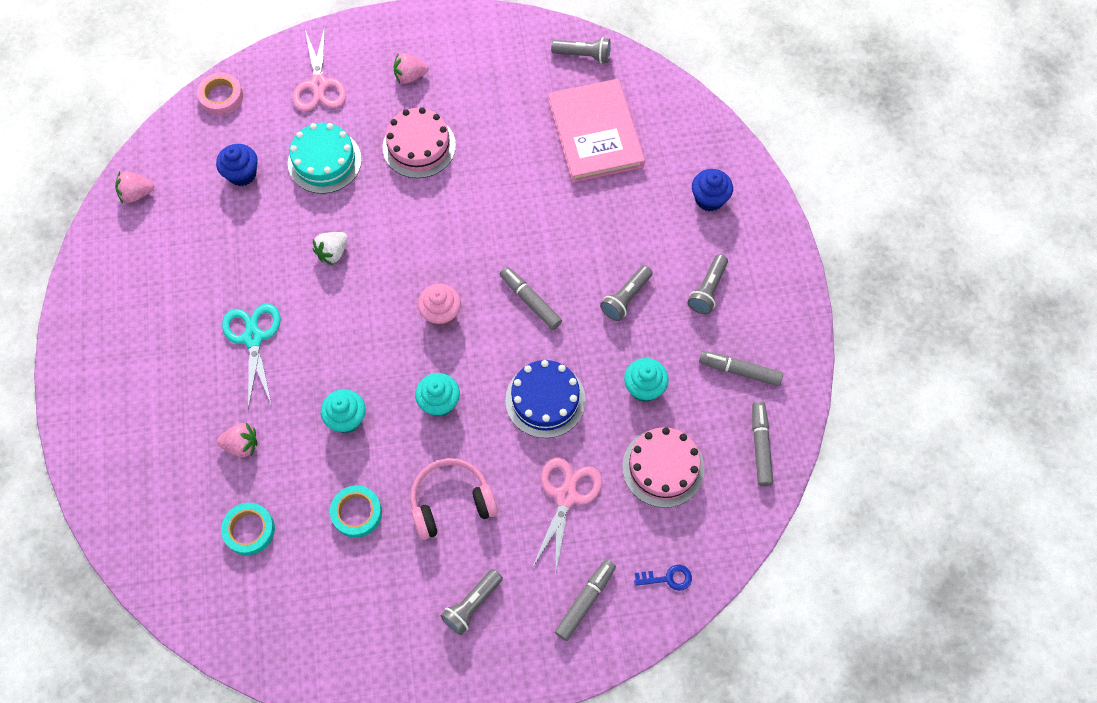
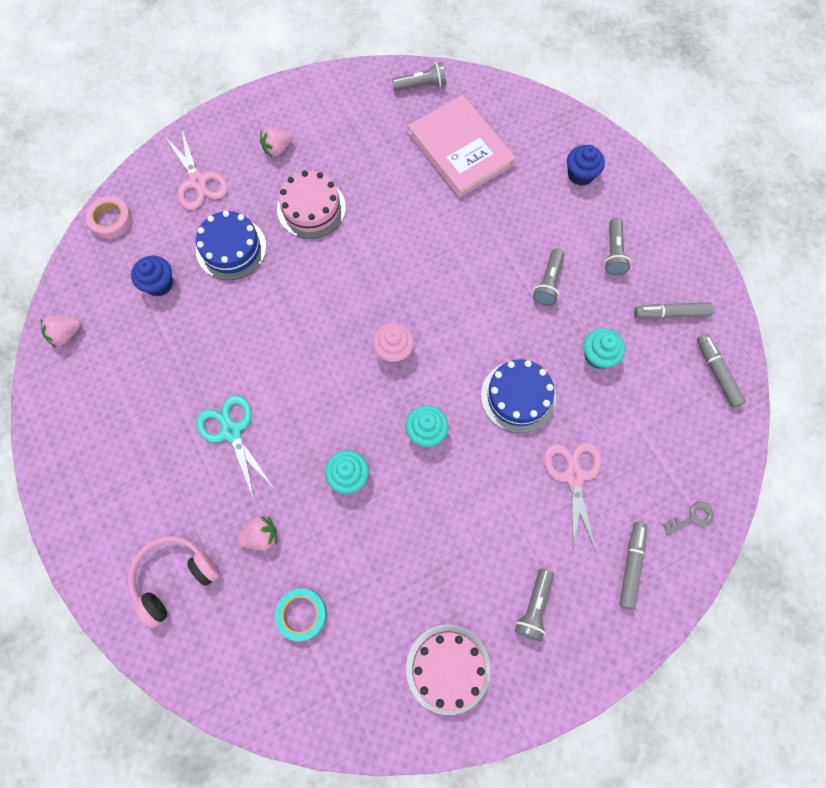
camera: 20 degrees left, 5 degrees up
(324, 161) = (231, 248): turquoise cake -> blue cake
(333, 252) = (273, 328): white strawberry -> none
(357, 513) = (394, 560): turquoise tape -> none
(451, 502) = (475, 519): pink headphones -> pink headphones (174, 577)
(530, 301) = (467, 313): grey marker -> none
(663, 467) = (644, 420): pink cake -> pink cake (448, 668)
(668, 578) = (692, 518): blue key -> grey key

